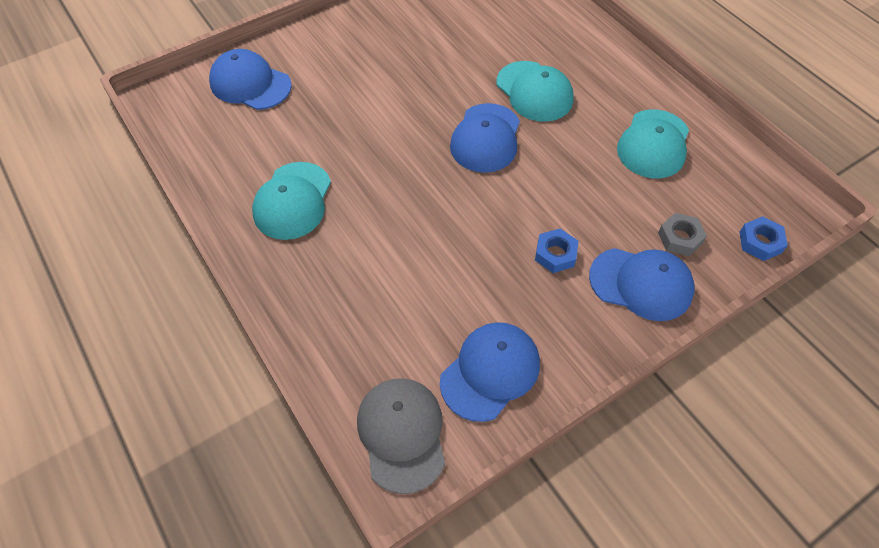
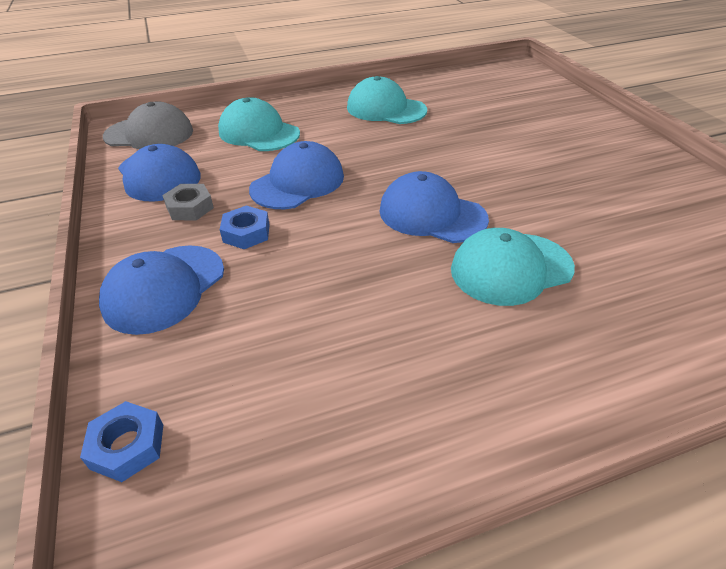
camera: 105 degrees right, 15 degrees down
(250, 84) = (532, 98): blue cap -> blue cap (298, 182)
(653, 144) = (376, 373): turquoise cap -> turquoise cap (259, 132)
(680, 238) = (199, 346): grey nut -> grey nut (190, 208)

